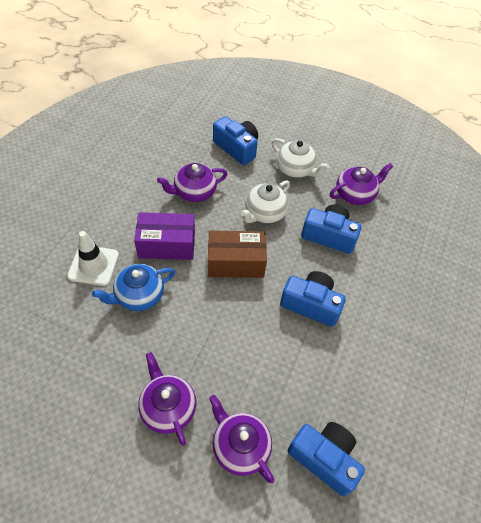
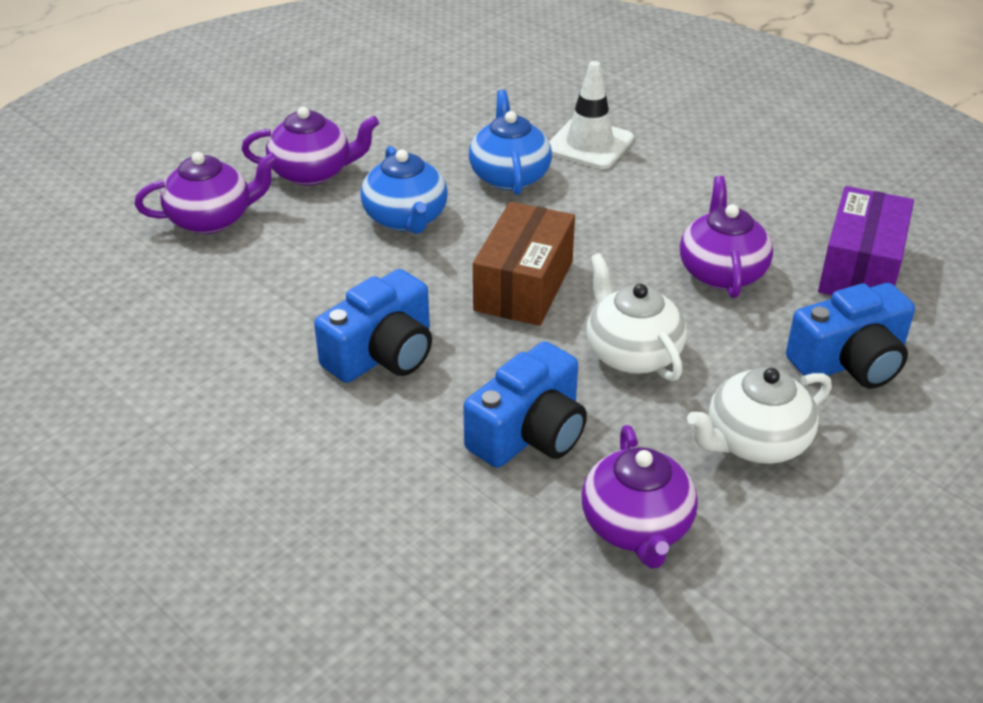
camera: 115 degrees right, 15 degrees down
(167, 245) = (600, 218): purple box -> purple box (860, 269)
(199, 334) = (406, 219): none -> blue teapot
(324, 458) = (128, 289): blue camera -> none

